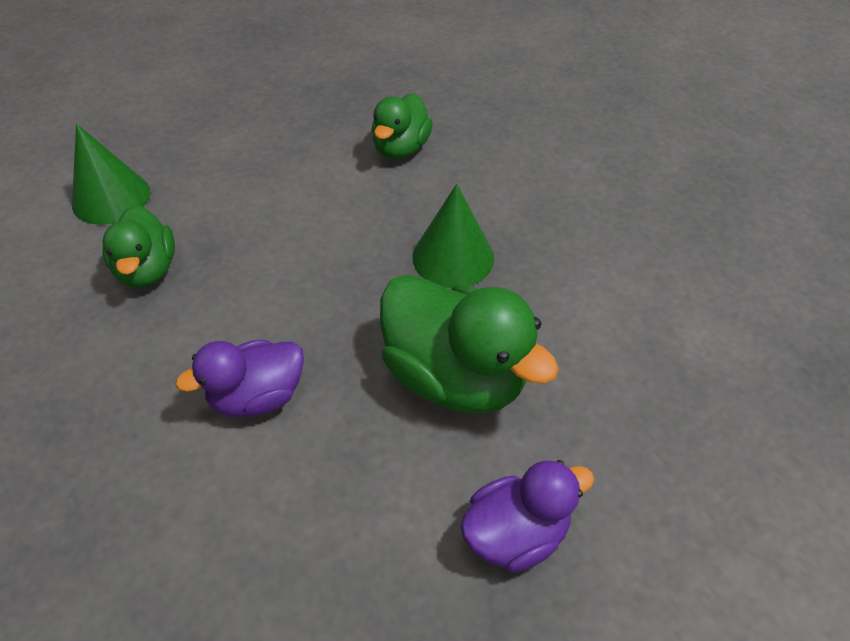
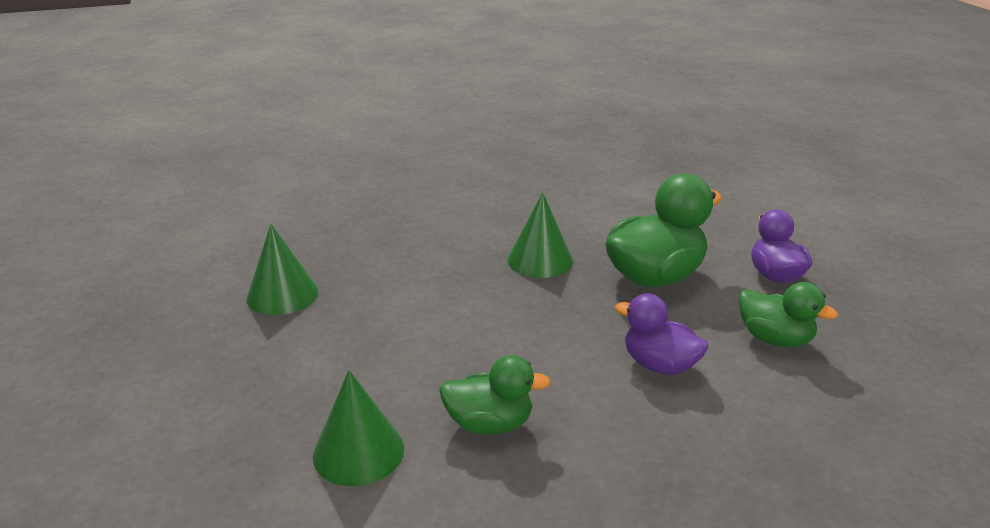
camera: 75 degrees left, 20 degrees down
(258, 396) = (659, 365): purple duck -> purple duck turned 135 degrees clockwise
(324, 96) = (282, 295): none -> green cone
(401, 148) = (395, 264): green duck -> green duck (774, 339)

